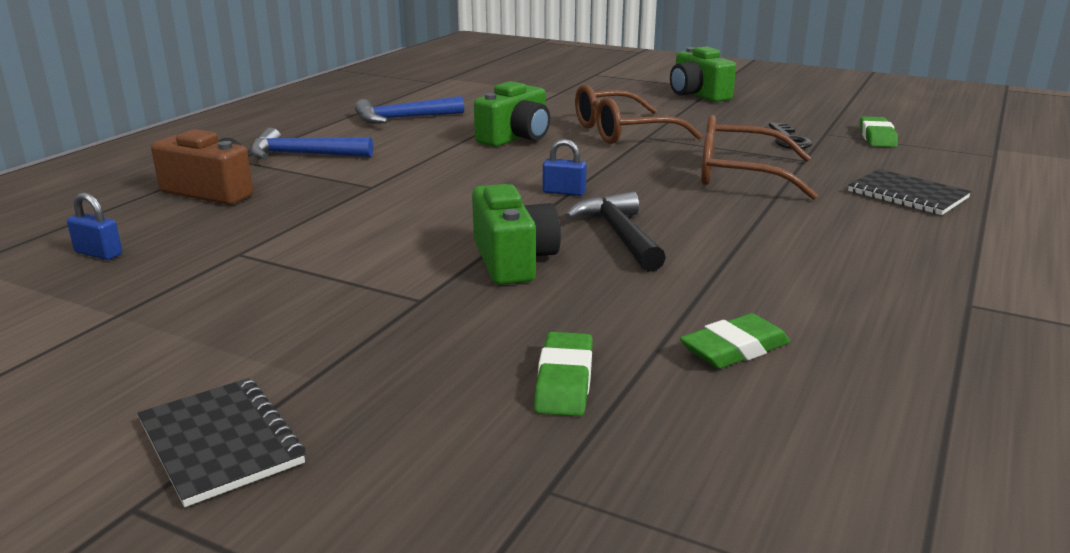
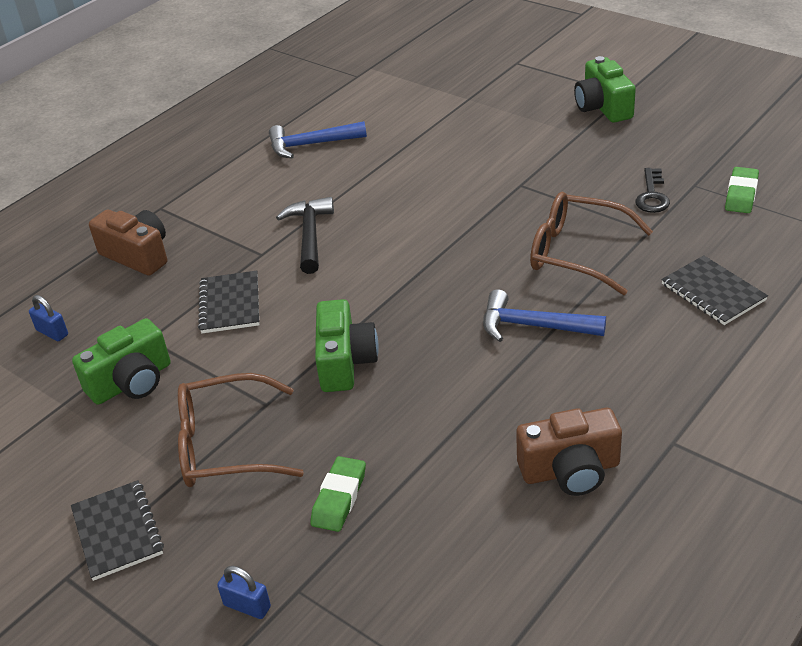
camera: 15 degrees right, 15 degrees up
(303, 155) = (215, 203): blue hammer -> blue hammer (533, 326)
(343, 222) = (230, 304): none -> black notebook
(516, 138) = (401, 182): green camera -> green camera (131, 382)
(564, 192) = (415, 271): blue padlock -> blue padlock (247, 606)
(619, 235) = (438, 335): black hammer -> black hammer (310, 235)
(622, 132) = (501, 175): brown glasses -> brown glasses (225, 445)
(734, 349) = (468, 477): green eraser -> none
(864, 335) = (570, 470): none -> brown camera

